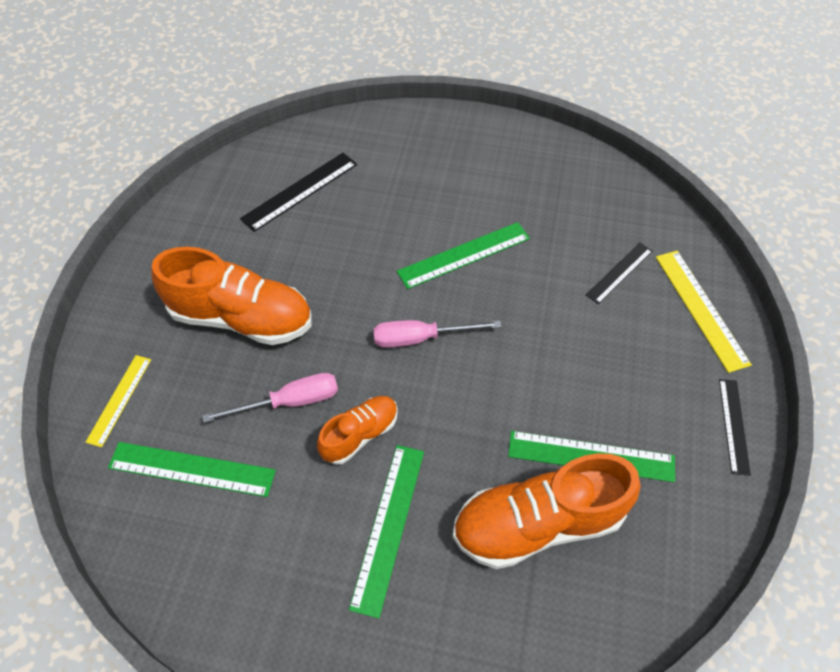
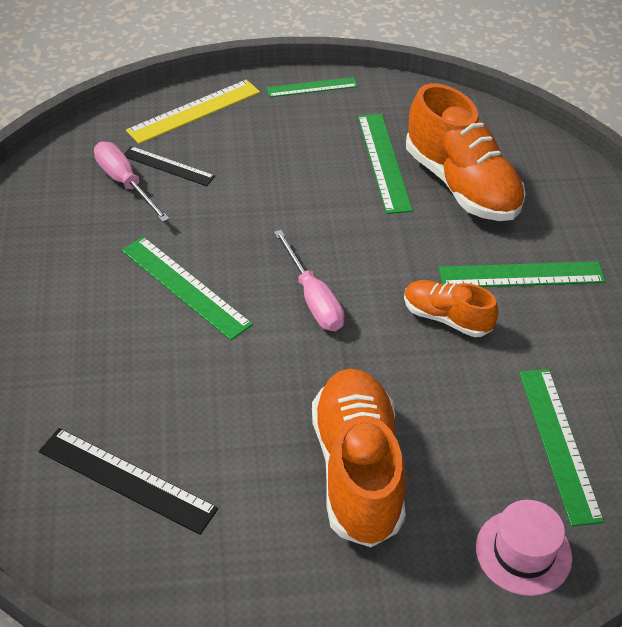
camera: 110 degrees left, 10 degrees down
(119, 399) = (523, 552): yellow ruler -> pink hat
(289, 402) = (441, 386): pink screwdriver -> pink screwdriver (125, 183)
(733, 425) = (312, 87): black ruler -> green ruler

